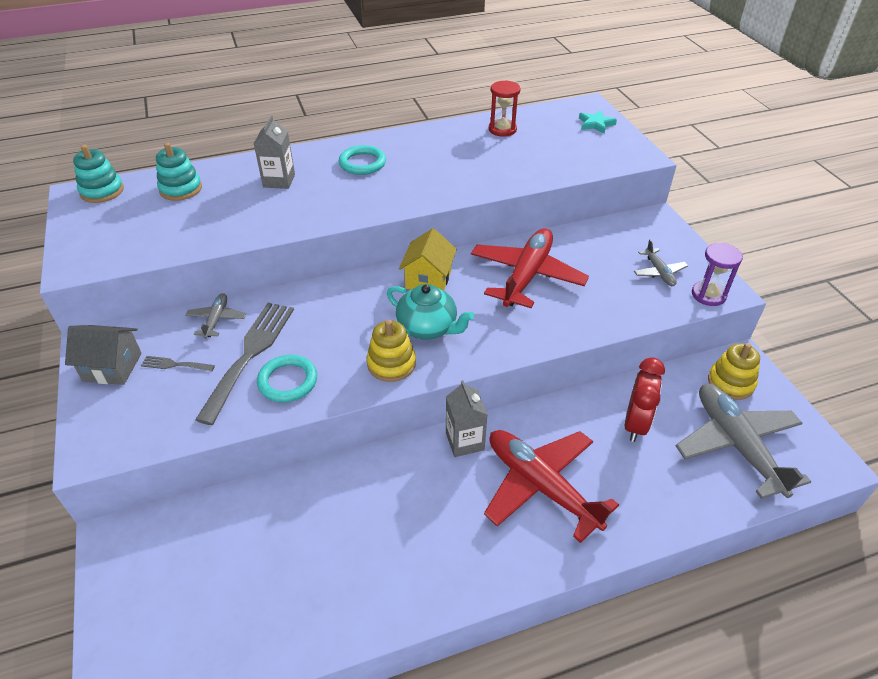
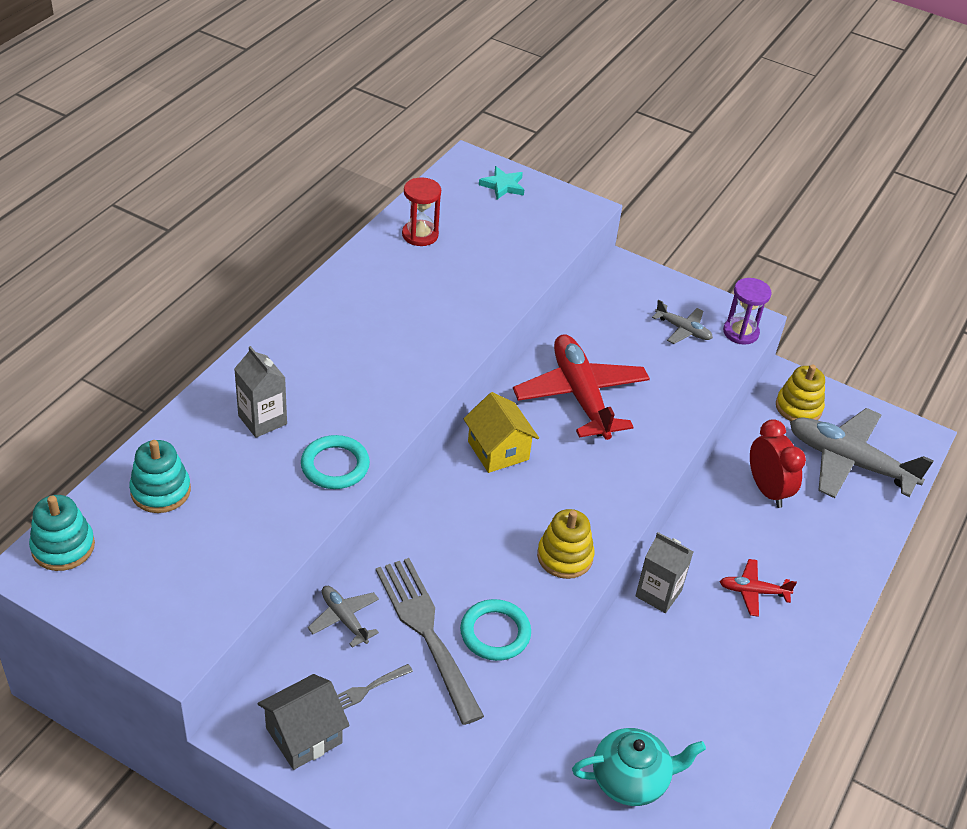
camera: 45 degrees left, 0 degrees up
(362, 163) = (326, 350): turquoise ring -> turquoise ring (335, 466)
(428, 328) = (555, 501): turquoise teapot -> turquoise teapot (631, 779)
(540, 486) = (753, 591): red plane -> red plane, size x0.47

